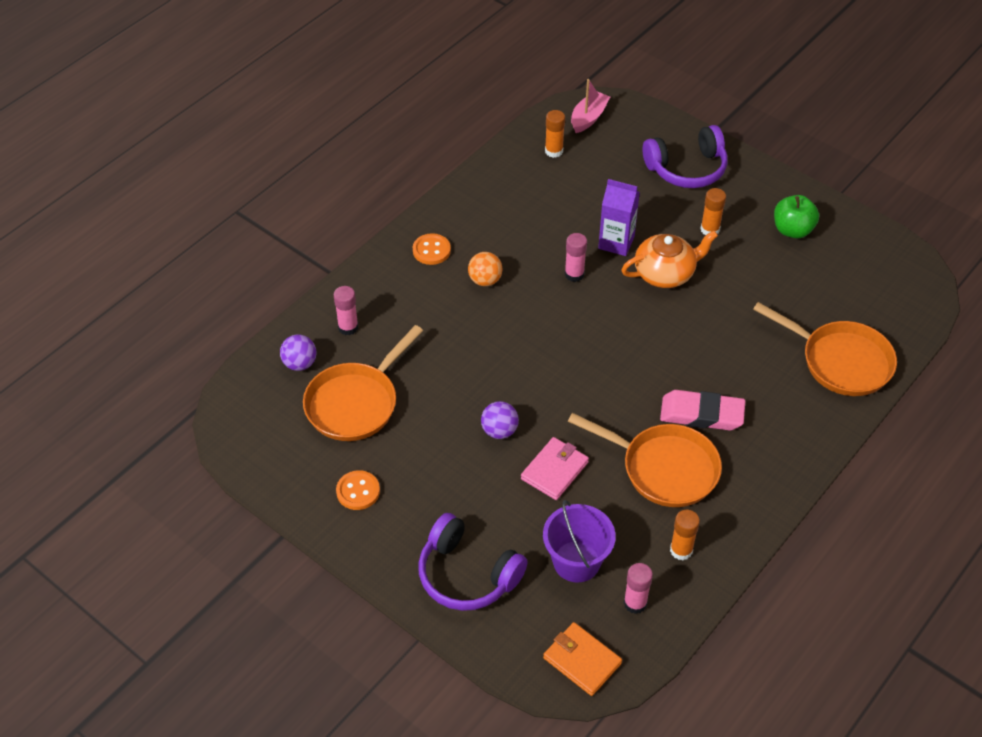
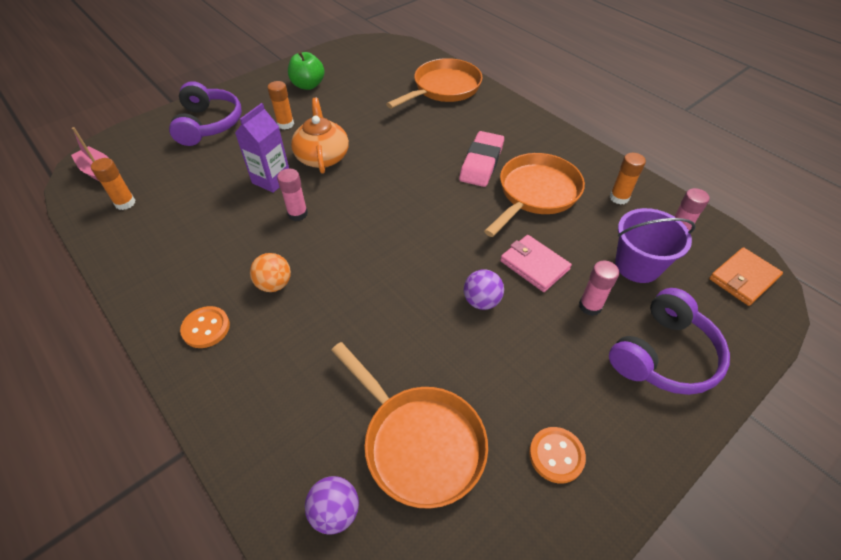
camera: 80 degrees left, 0 degrees up
(348, 327) = (291, 438): pink glue stick -> pink glue stick (590, 306)

